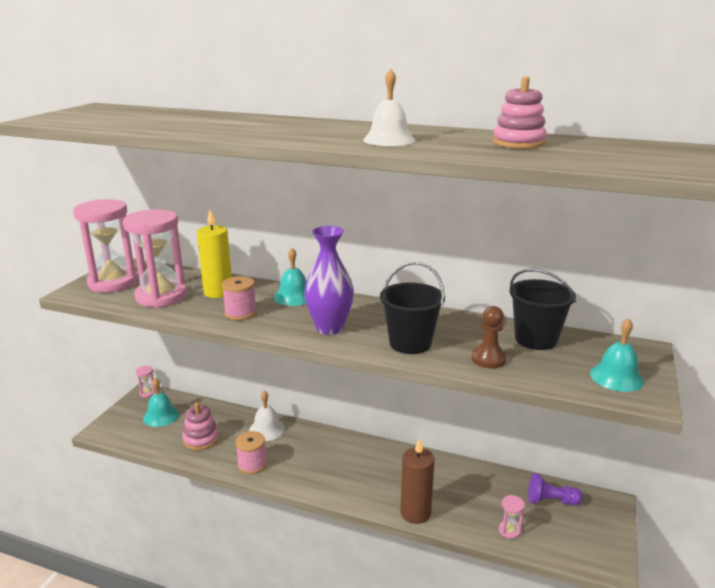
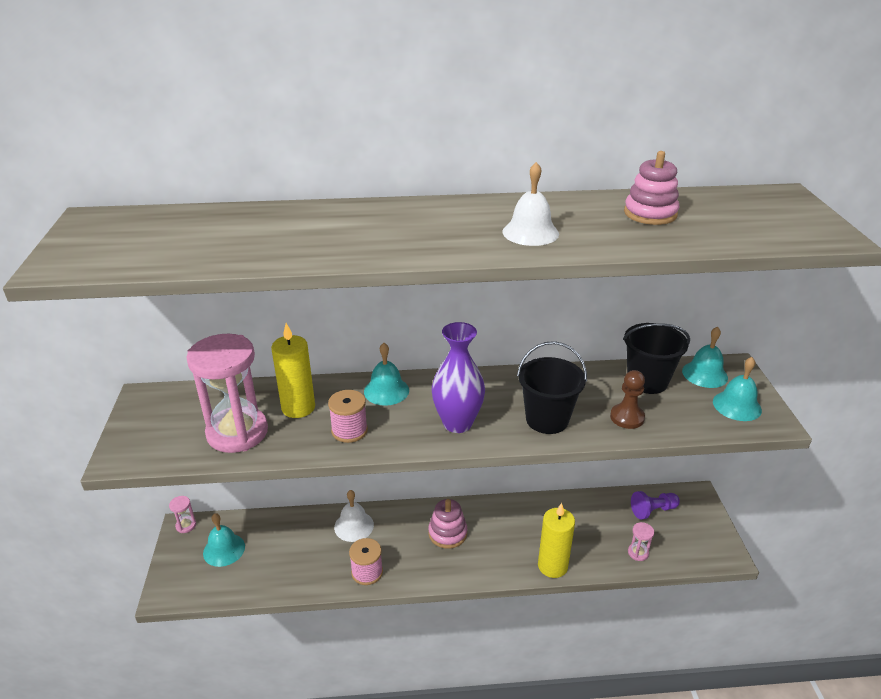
camera: 25 degrees left, 10 degrees up
(113, 283) = (157, 428): pink hourglass -> none
(201, 439) = (291, 562): pink stacking toy -> pink stacking toy (447, 533)
(415, 513) = (552, 566): brown candle -> yellow candle
(603, 347) = (704, 374): none -> turquoise bell

